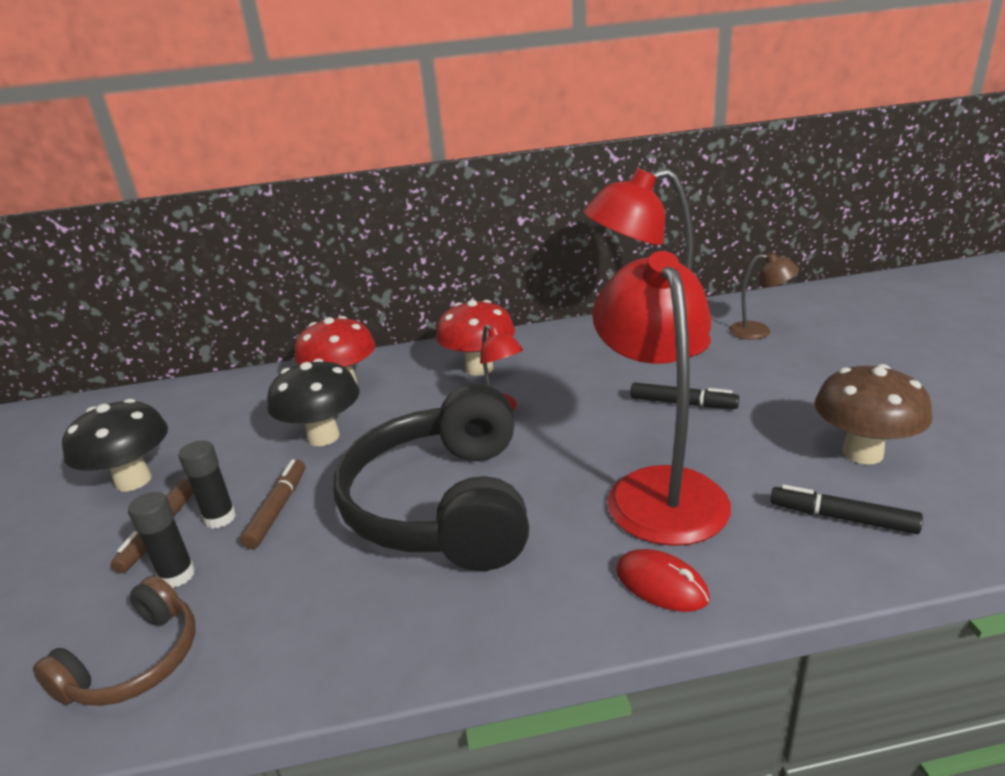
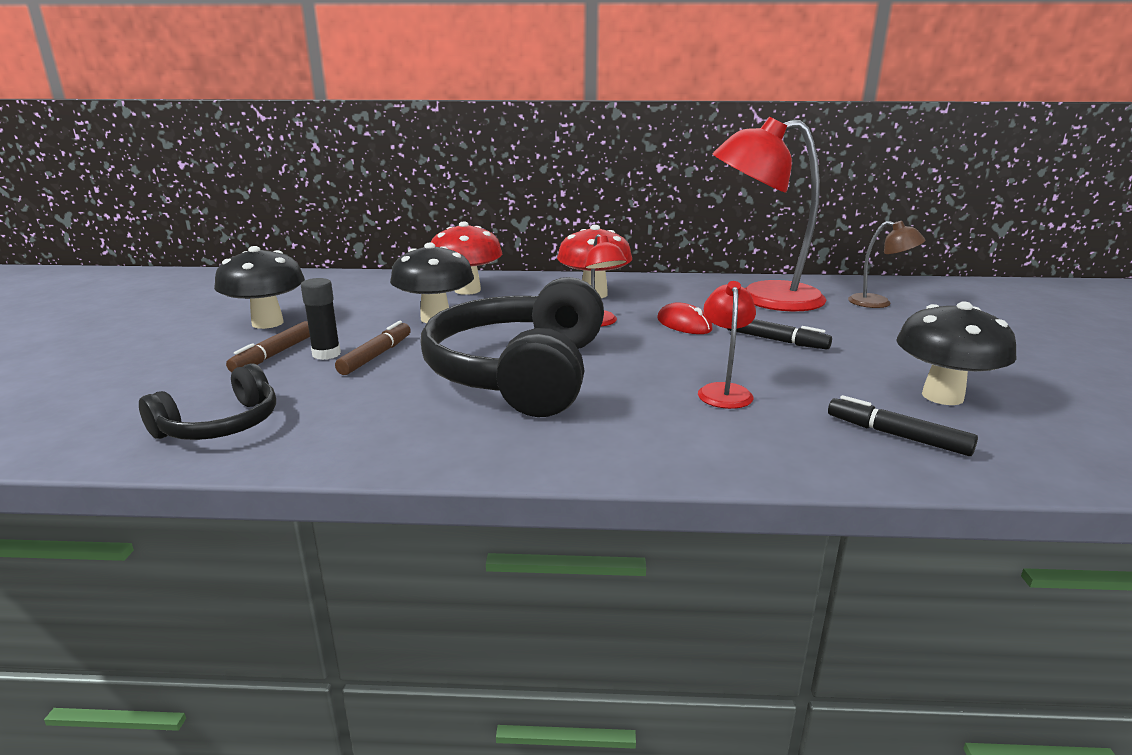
camera: 10 degrees right, 5 degrees down
(135, 662) = (220, 425): brown headphones -> black headphones
(177, 575) = (276, 382): black glue stick -> none
(659, 488) = (724, 391): red lamp -> red lamp, size x0.48
(661, 584) = (694, 451): red mouse -> red mouse (684, 324)
(862, 453) = (942, 396): brown mushroom -> black mushroom

